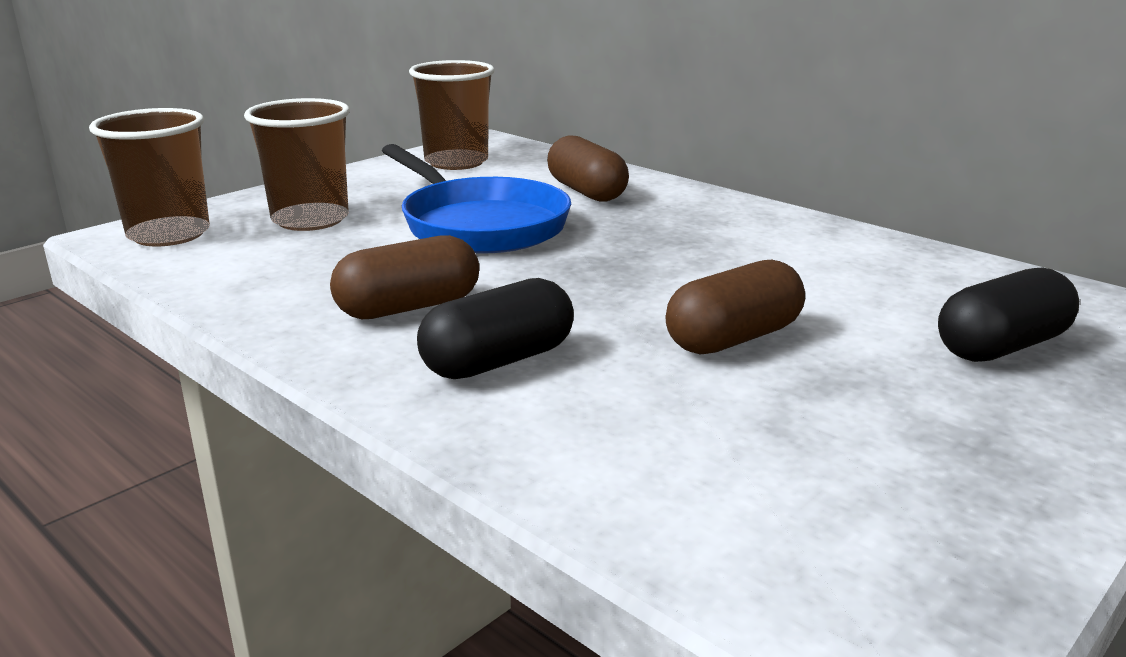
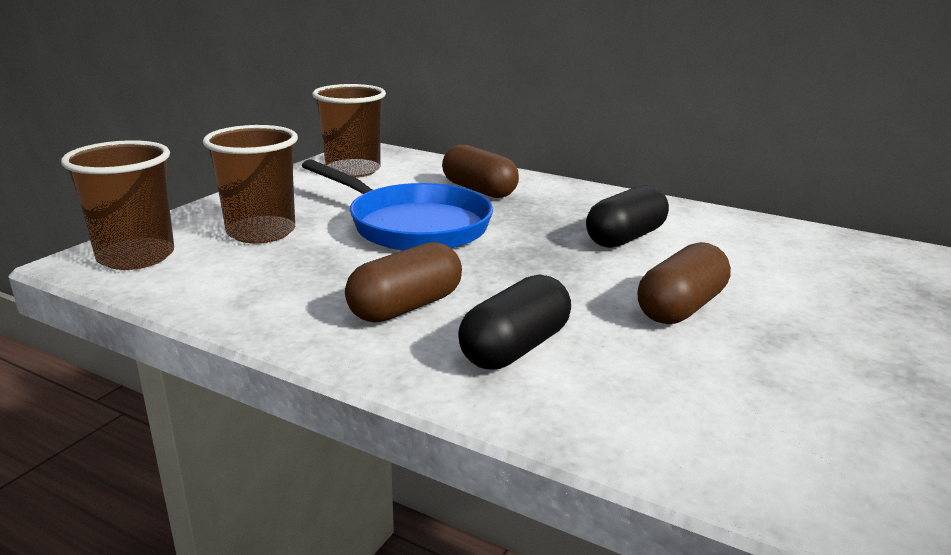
camera: 15 degrees left, 0 degrees up
(1001, 347) = (867, 294): black capsule -> black capsule (625, 238)

